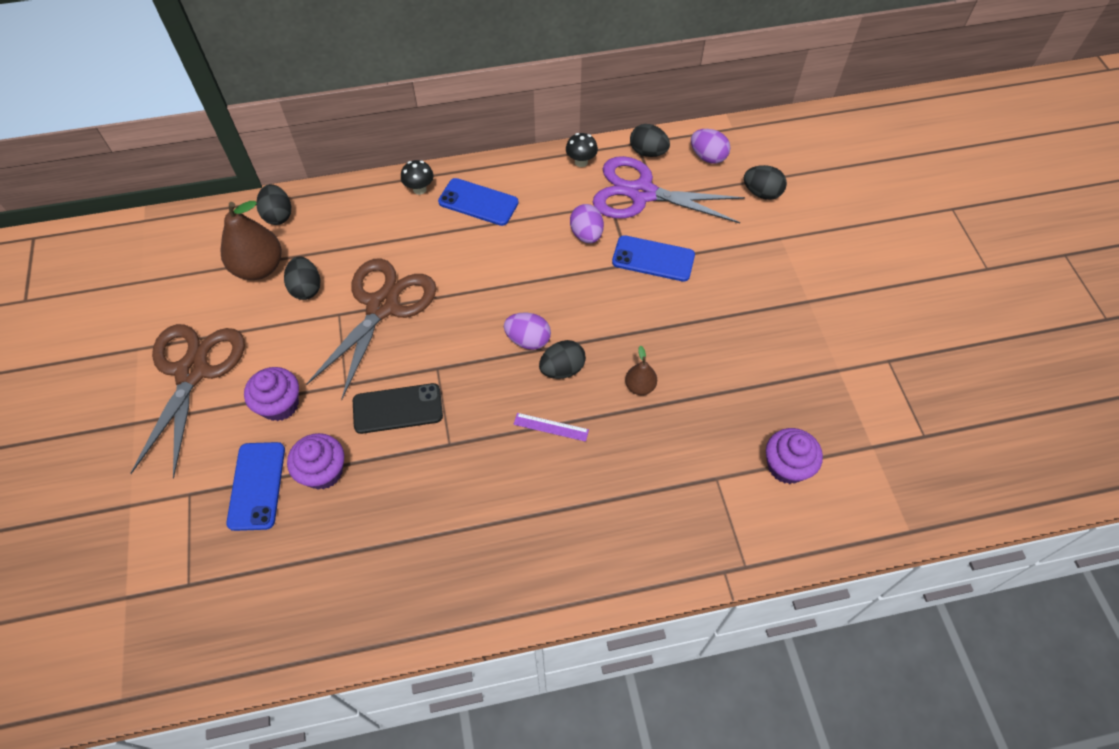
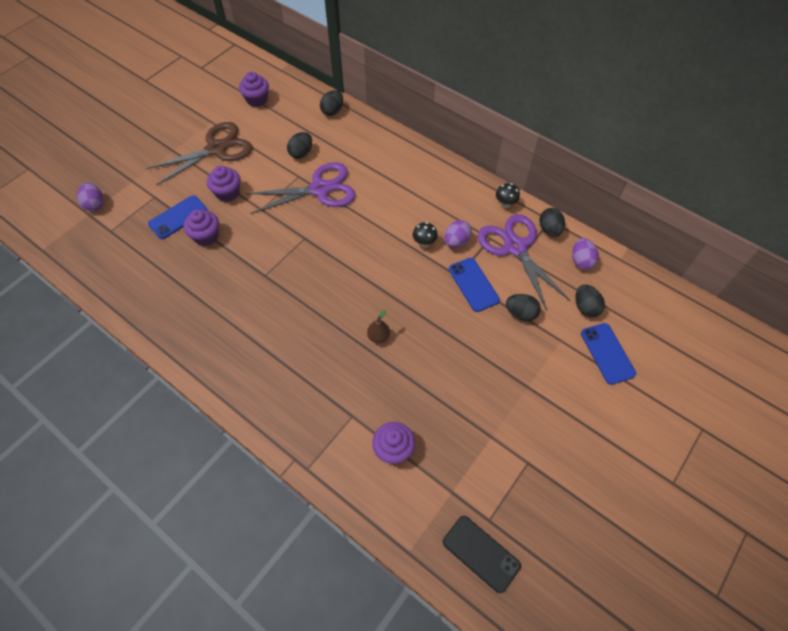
camera: 50 degrees right, 0 degrees up
(163, 276) = (257, 100): none -> purple cupcake
(259, 268) = (295, 128): brown pear -> none
(382, 306) = (320, 189): brown scissors -> purple scissors
(397, 408) = (266, 239): black phone -> black phone (481, 553)
(419, 189) = (407, 150): black mushroom -> black mushroom (424, 243)
(478, 202) = (426, 180): blue phone -> blue phone (607, 353)
(528, 340) = (359, 264): purple egg -> purple egg (95, 204)
(551, 427) = (314, 312): purple ruler -> none
(562, 369) = (355, 292): black egg -> black egg (521, 313)

